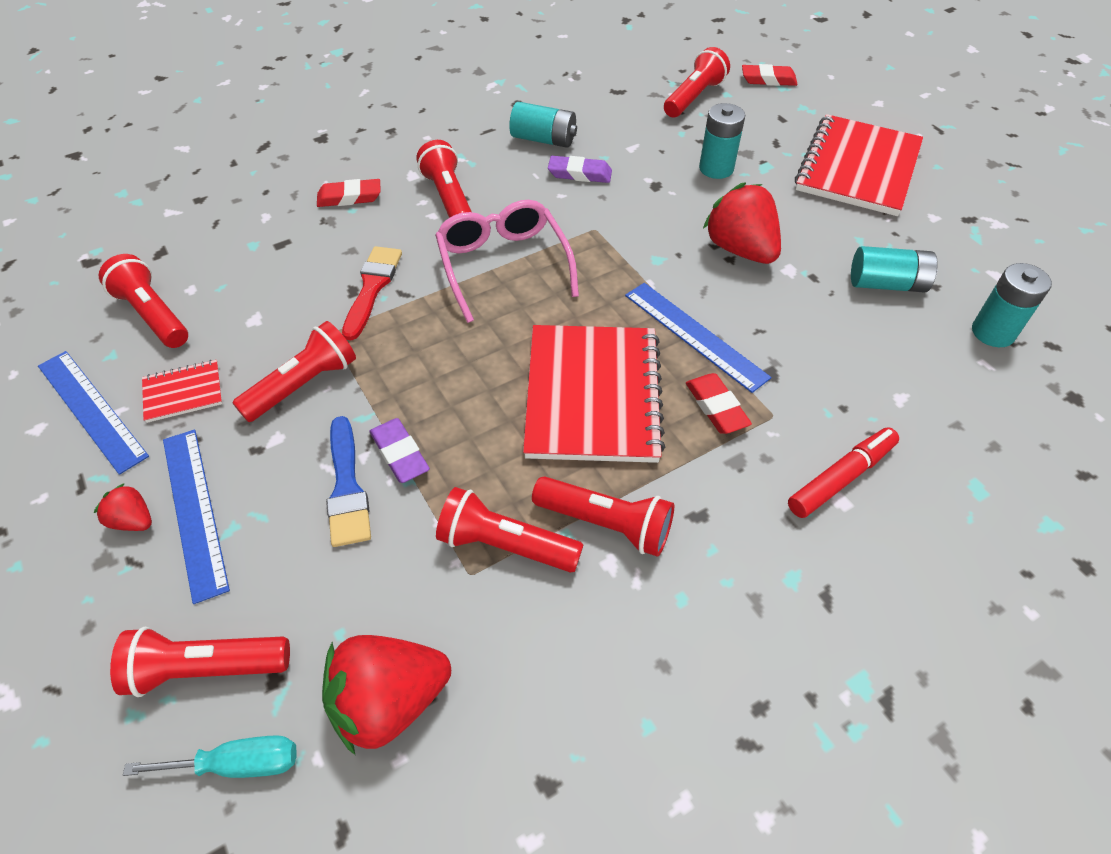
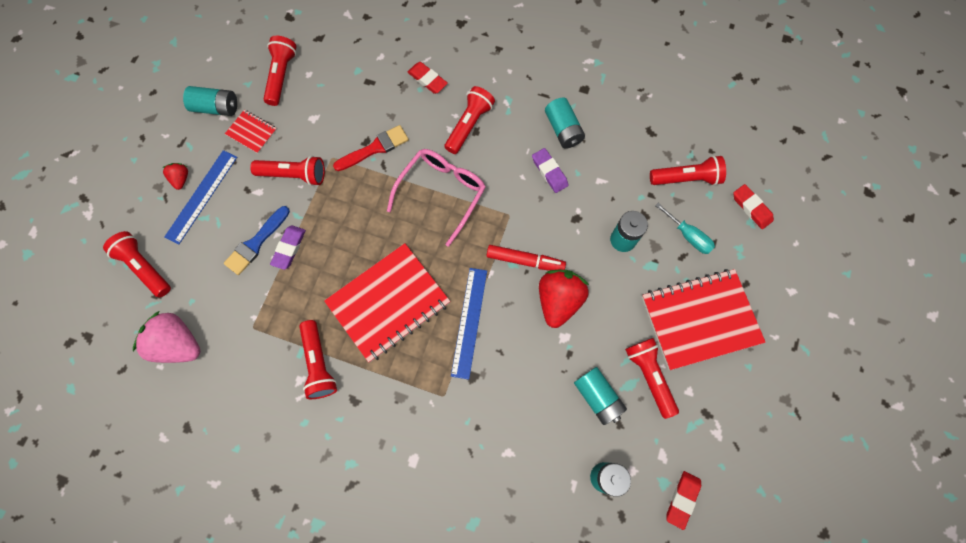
camera: 50 degrees right, 20 degrees up
(92, 409) = (216, 107): blue ruler -> turquoise battery
(238, 764) = (120, 313): turquoise screwdriver -> turquoise screwdriver (688, 236)
(389, 701) = (178, 344): red strawberry -> pink strawberry
(505, 545) = (276, 330): red flashlight -> red flashlight (649, 376)
(716, 407) = (427, 365): red eraser -> red eraser (682, 499)
(841, 478) = (427, 452): red marker -> red marker (525, 261)

